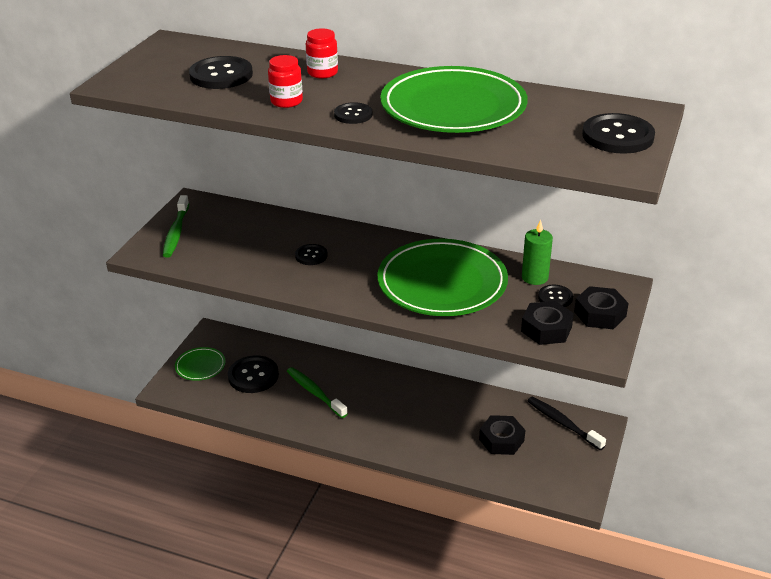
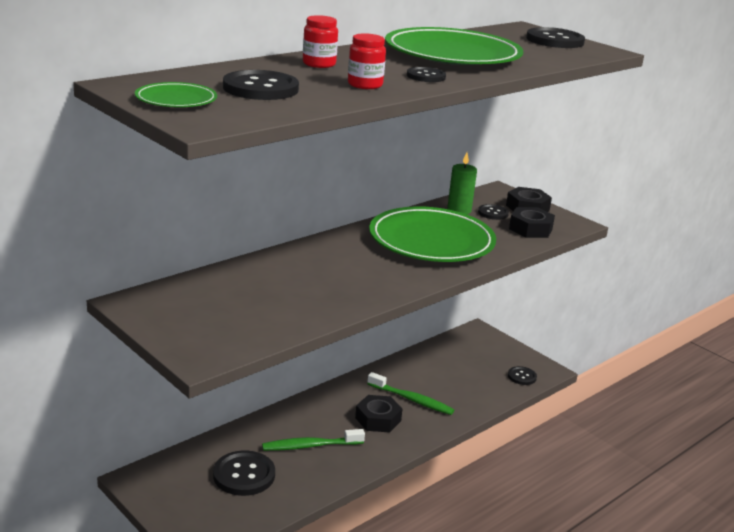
camera: 65 degrees left, 10 degrees down
(176, 232) = (184, 328): green toothbrush -> green toothbrush (412, 400)
(200, 366) = (187, 506): green plate -> green plate (176, 100)
(311, 256) = (323, 276): black button -> black button (522, 376)
(501, 440) = (460, 376): black nut -> black nut (378, 419)
(563, 423) = (463, 344): black toothbrush -> none

